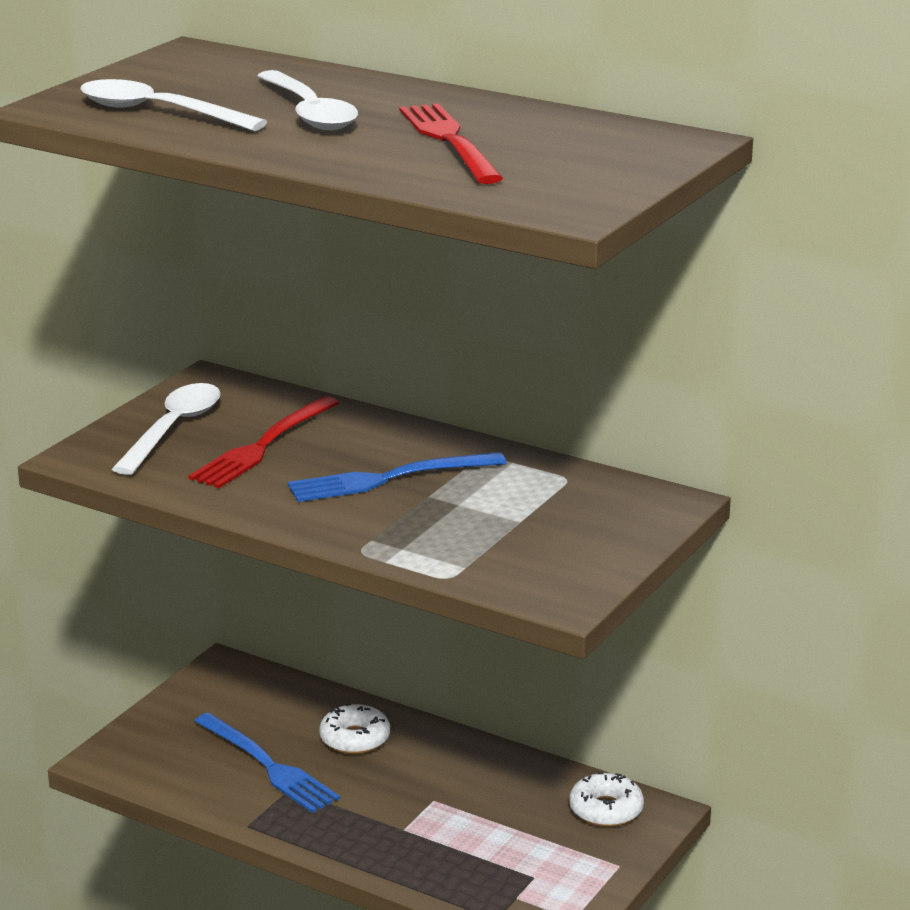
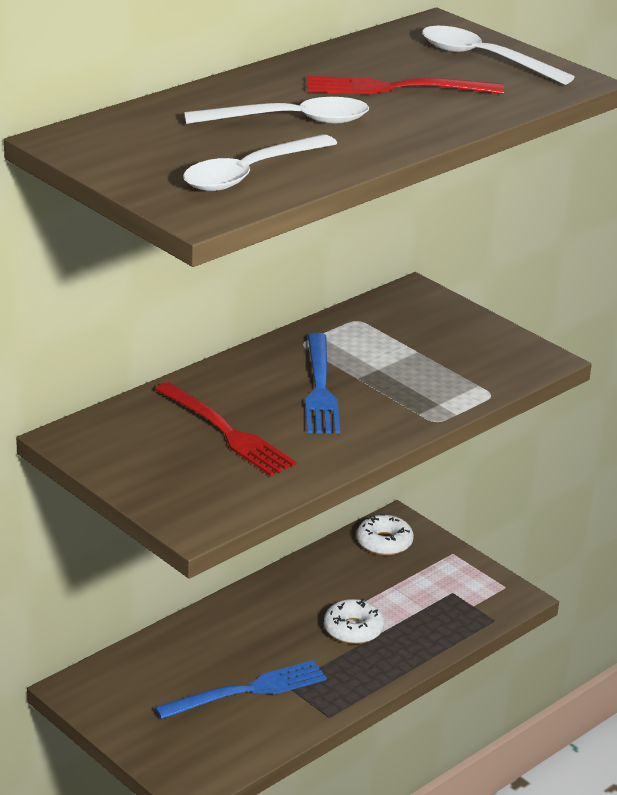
camera: 75 degrees left, 5 degrees up
(173, 429) = (165, 469): white spoon -> white spoon (484, 59)
(355, 739) = (231, 638): white donut -> white donut (353, 629)

